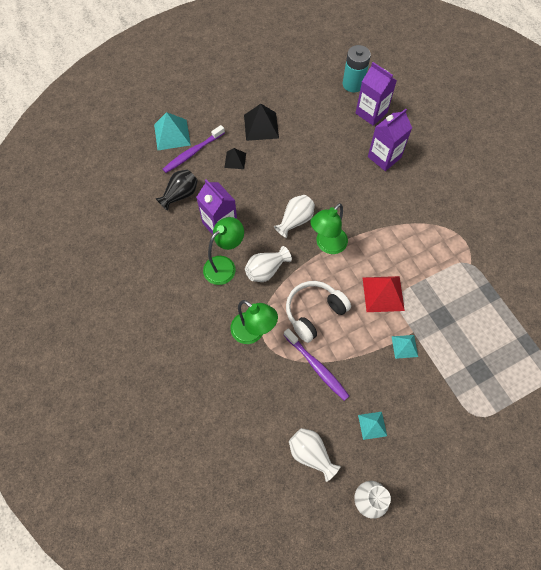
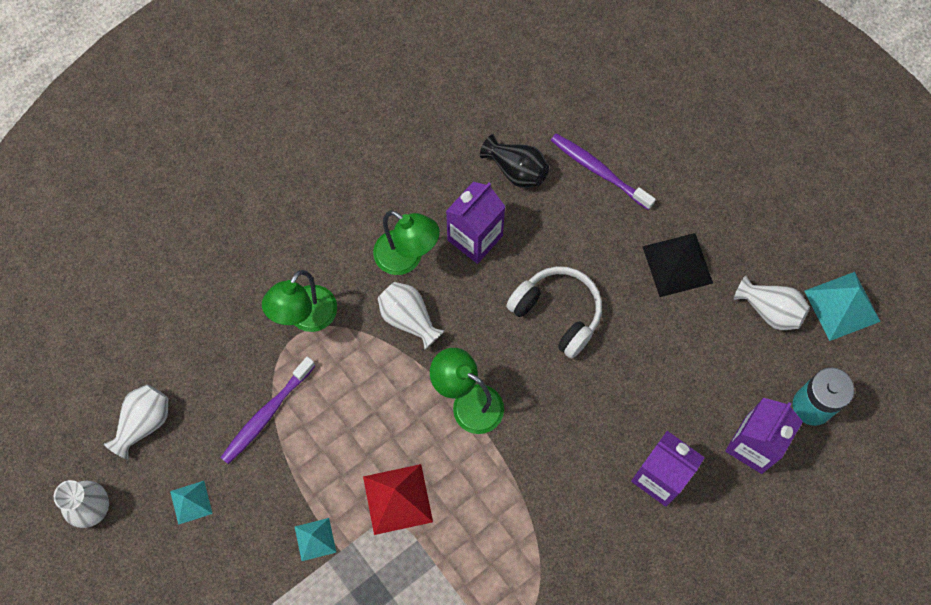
camera: 80 degrees right, 5 degrees up
(172, 134) = (627, 132): turquoise pyramid -> turquoise pyramid (842, 306)
(235, 160) = (599, 237): black pyramid -> none
(295, 221) = (503, 348): white vase -> white vase (769, 310)
(314, 312) = (350, 399): white headphones -> white headphones (557, 313)

